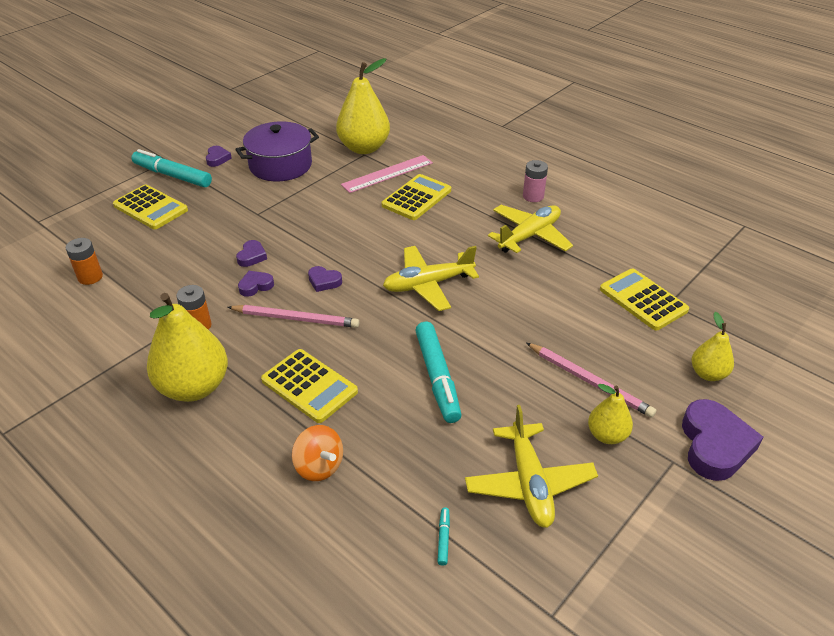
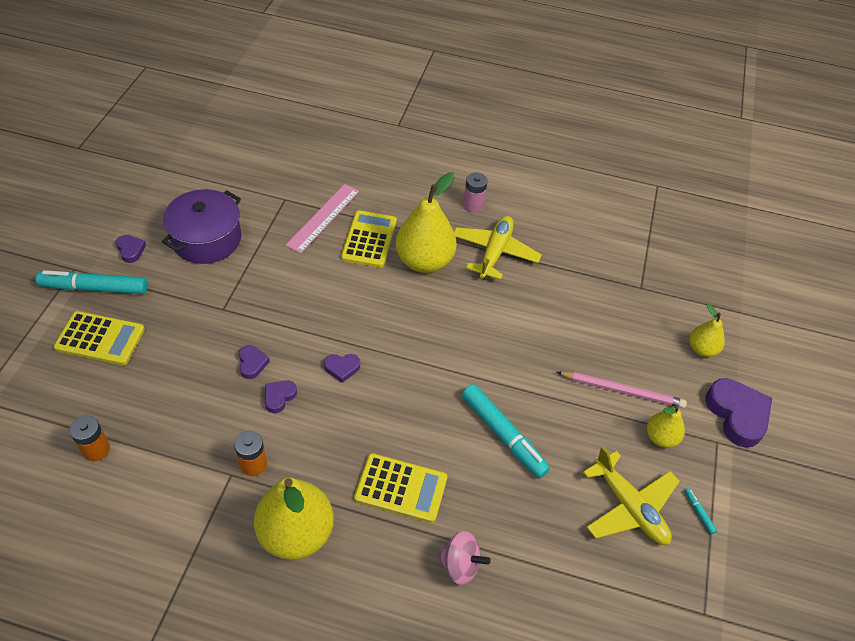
camera: 30 degrees left, 10 degrees up
(296, 318) = (342, 420): pink pencil -> none
(319, 466) = (460, 565): orange spinning top -> pink spinning top
(364, 148) = (280, 191): yellow pear -> yellow pear (424, 261)
(428, 284) = (438, 338): yellow plane -> none
(443, 538) = (595, 586): turquoise marker -> turquoise marker (698, 512)
(643, 300) = (620, 292): yellow calculator -> none

